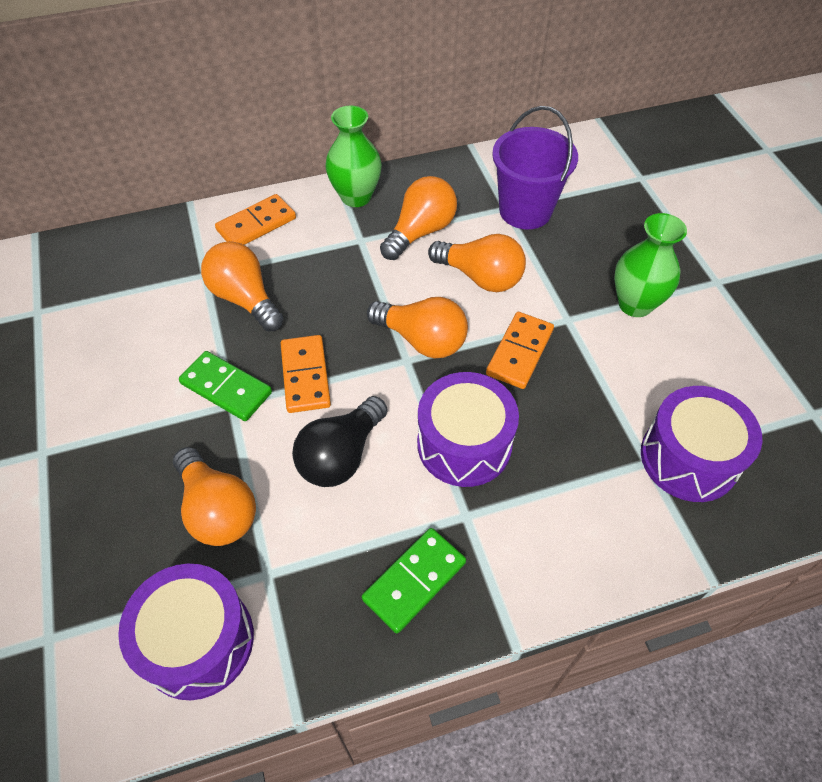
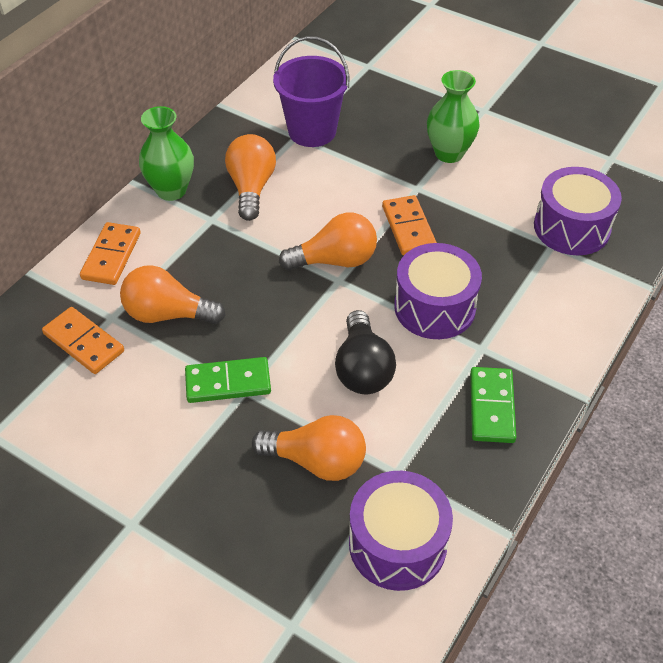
camera: 40 degrees left, 5 degrees down
(305, 376) = (278, 336): orange domino -> orange domino (84, 342)
(480, 277) = (329, 194): orange light bulb -> none

